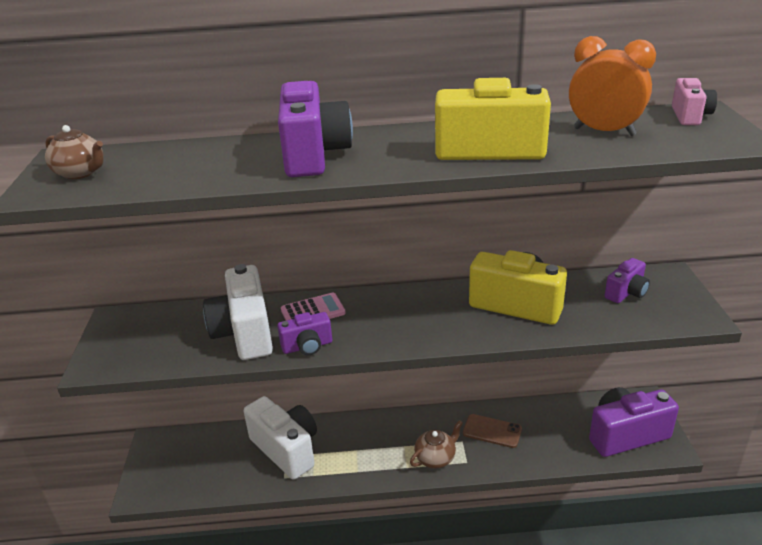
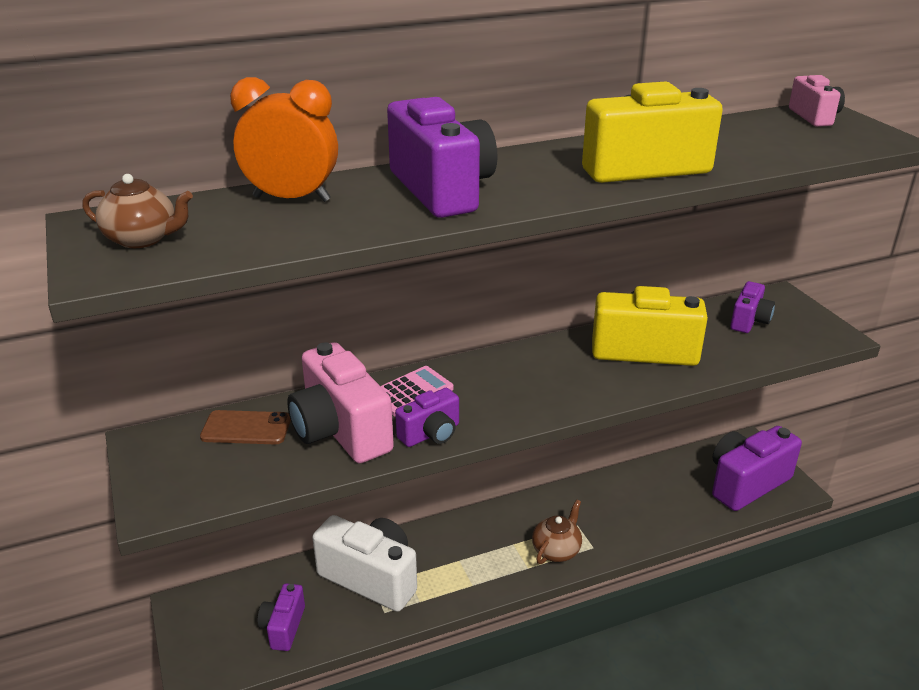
camera: 20 degrees left, 0 degrees up
(210, 472) = (283, 627): none -> purple camera
(245, 333) = (340, 431): white camera -> pink camera
(492, 431) = (605, 507): brown phone -> brown phone (246, 428)
(604, 132) = (744, 139): orange clock -> orange clock (292, 199)

